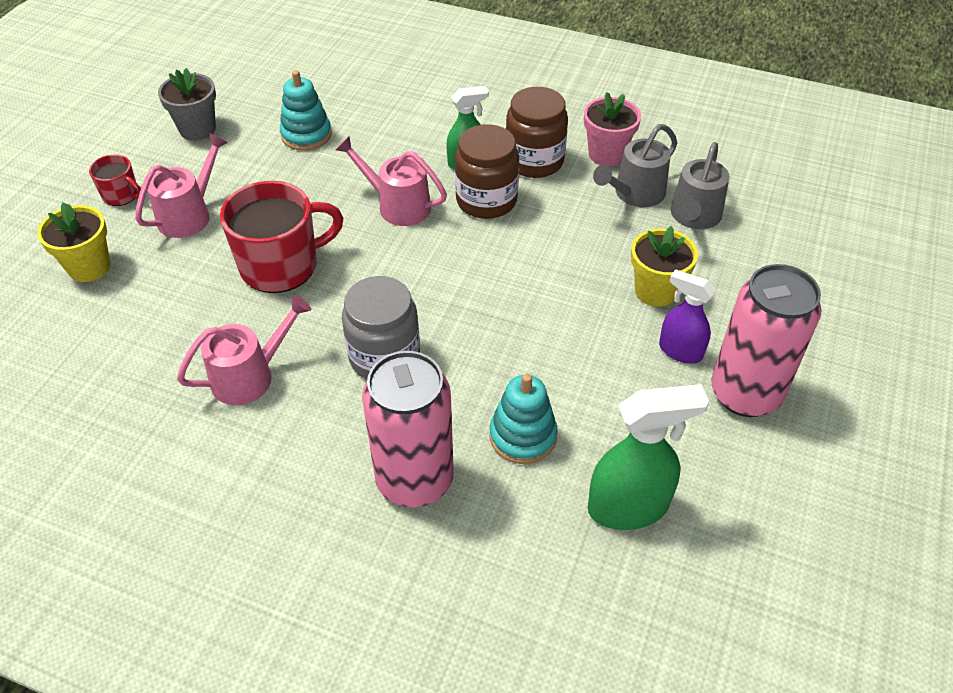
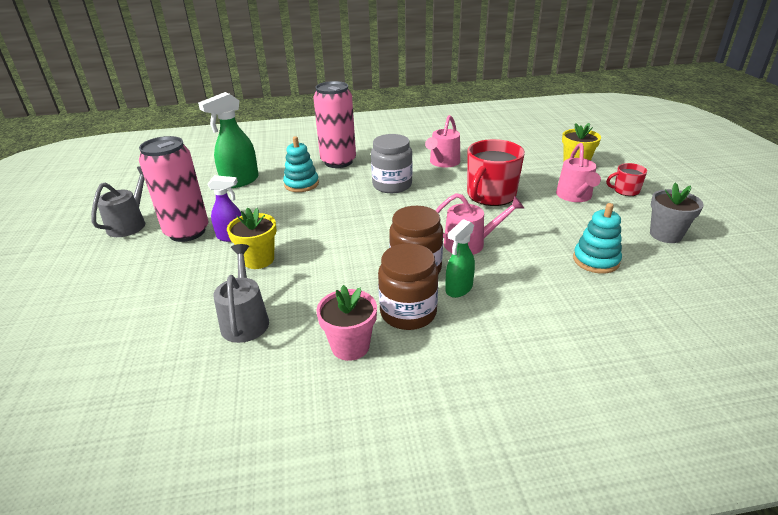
camera: 150 degrees right, 15 degrees down
(634, 194) = (304, 319): grey watering can -> grey watering can (130, 224)

